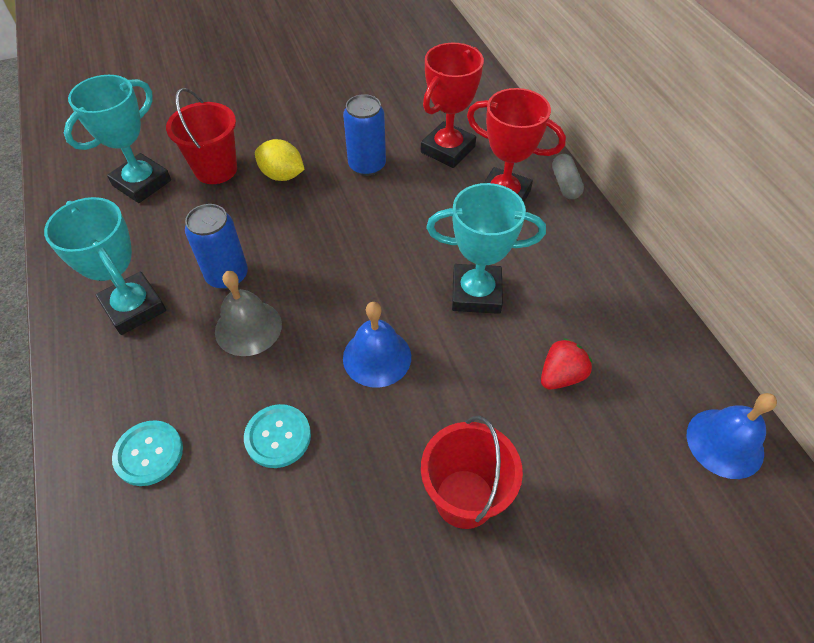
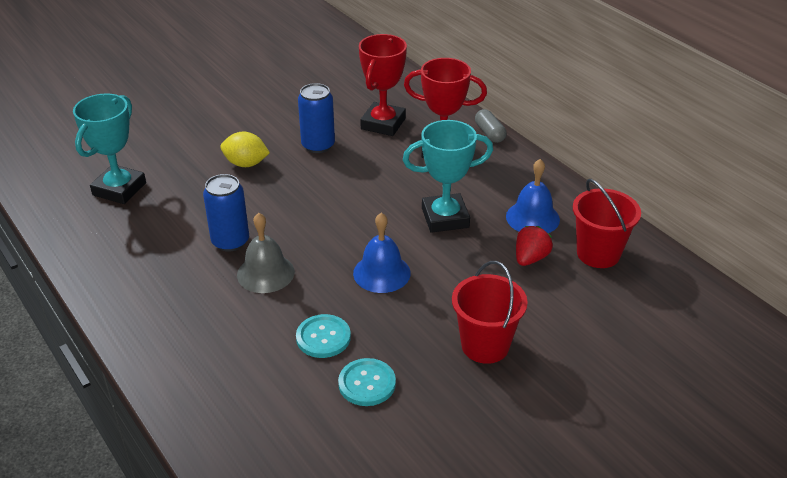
camera: 15 degrees left, 15 degrees down
(134, 307) = (158, 277): turquoise trophy -> none
(149, 454) = (221, 368): turquoise button -> turquoise button (367, 383)
(216, 169) = (183, 169): red bucket -> red bucket (598, 253)
(725, 443) = (663, 276): blue bell -> blue bell (532, 218)

